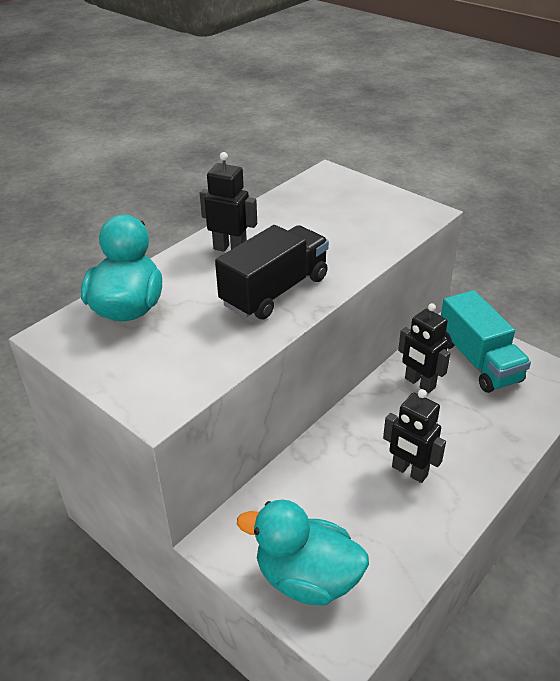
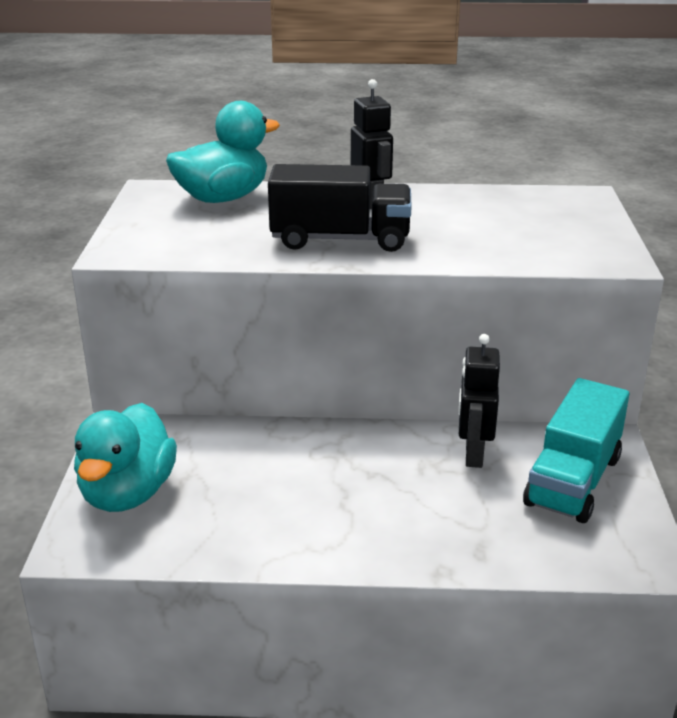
camera: 50 degrees right, 10 degrees down
(307, 578) = (128, 493): turquoise duck -> turquoise duck turned 150 degrees counterclockwise
(409, 471) = (331, 499): black robot -> none

